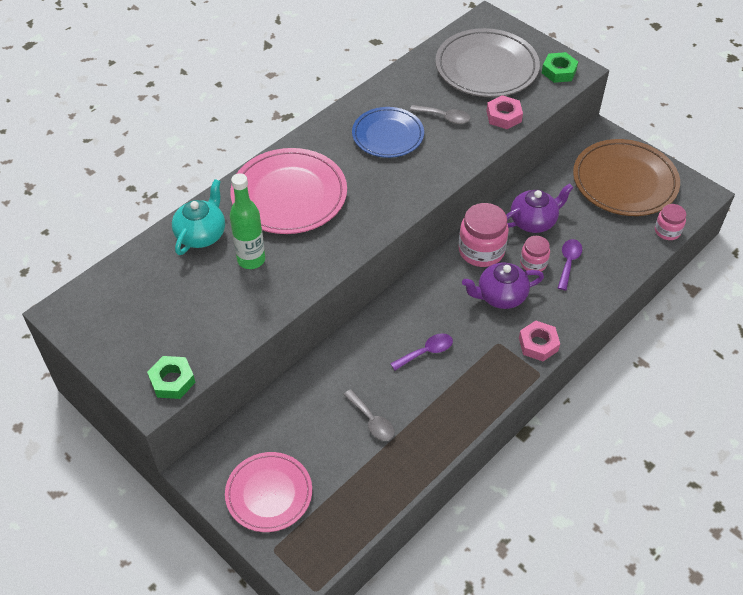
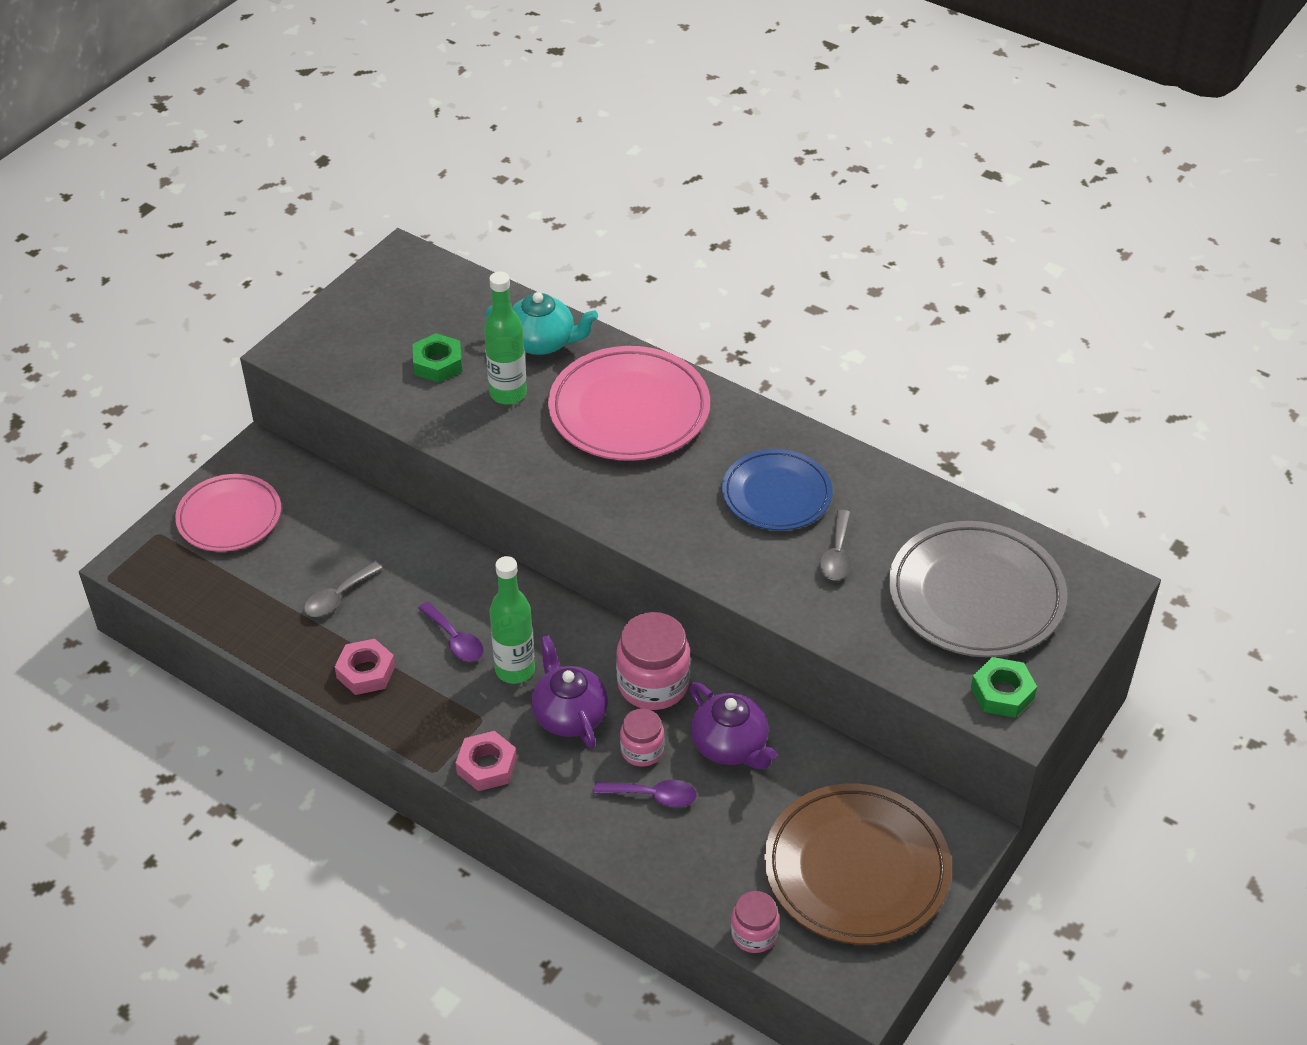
camera: 80 degrees right, 5 degrees down
(172, 381) = (314, 362): green nut -> green nut (438, 364)
(459, 321) = (515, 670): none -> green bottle
(503, 116) = (862, 626): pink nut -> pink nut (366, 672)

